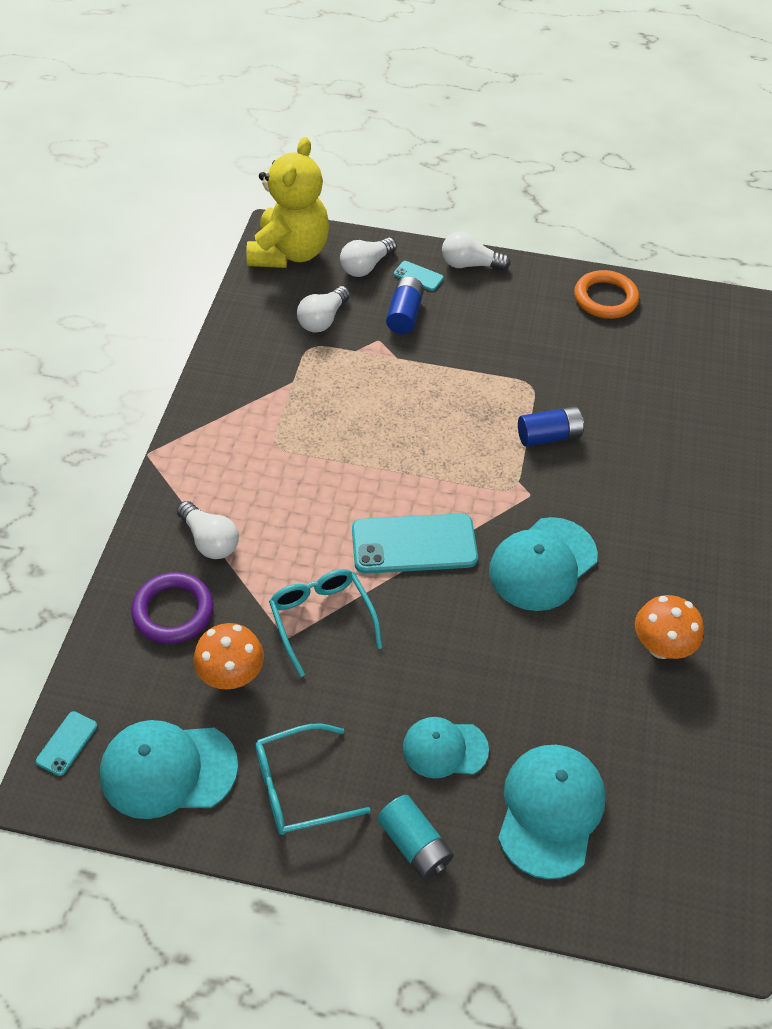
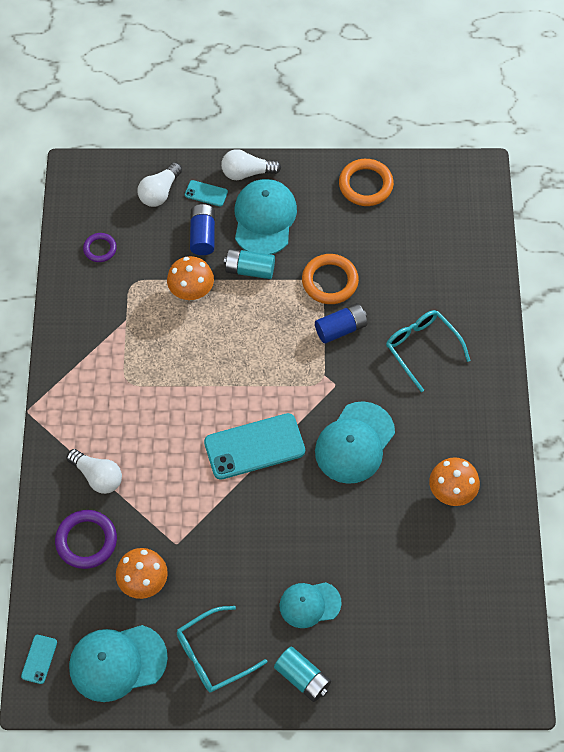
camera: 10 degrees left, 10 degrees up
(283, 308) = (100, 249): none -> purple ring
(289, 253) = (91, 191): yellow teddy bear -> none
(322, 620) = (199, 524): turquoise glasses -> turquoise glasses (422, 349)
(323, 319) = (136, 254): white light bulb -> none
(377, 367) = (191, 291): none -> orange mushroom
(451, 357) = (250, 270): none -> turquoise battery
(545, 385) = (330, 281): none -> orange ring
(550, 810) = (391, 633): turquoise cap -> turquoise cap (264, 218)

